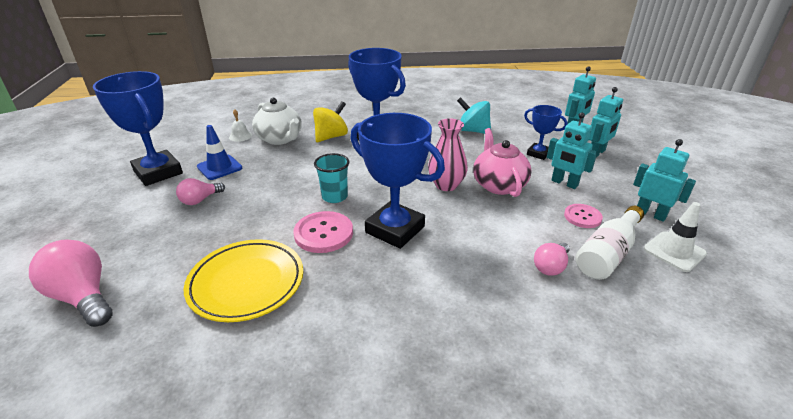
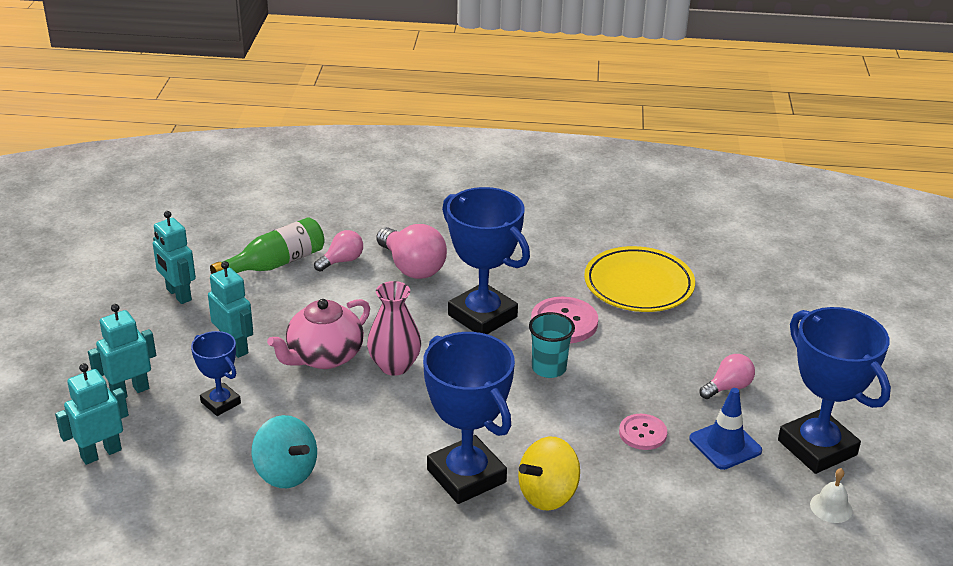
camera: 170 degrees left, 0 degrees up
(83, 297) = (789, 293): pink light bulb -> pink light bulb (412, 267)
(240, 136) = (717, 522): white bell -> white bell (831, 507)
(280, 139) = (641, 502): white teapot -> none
(498, 185) = (324, 356): pink teapot -> pink teapot turned 45 degrees clockwise
(582, 217) = (259, 302): pink button -> pink button (642, 433)
(607, 254) = (275, 264): white bottle -> green bottle
(674, 251) = (207, 257): white traffic cone -> none

